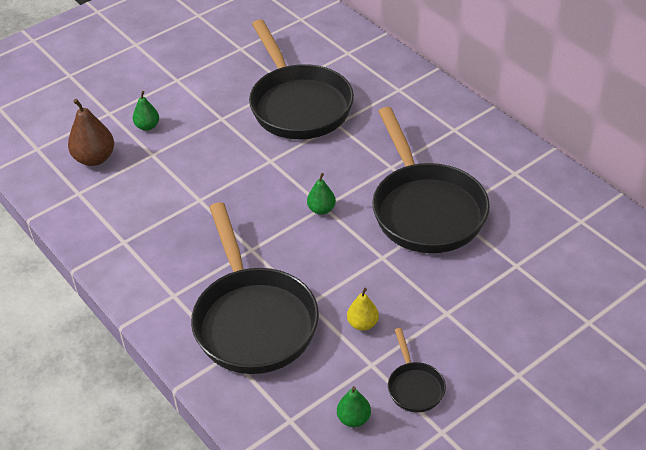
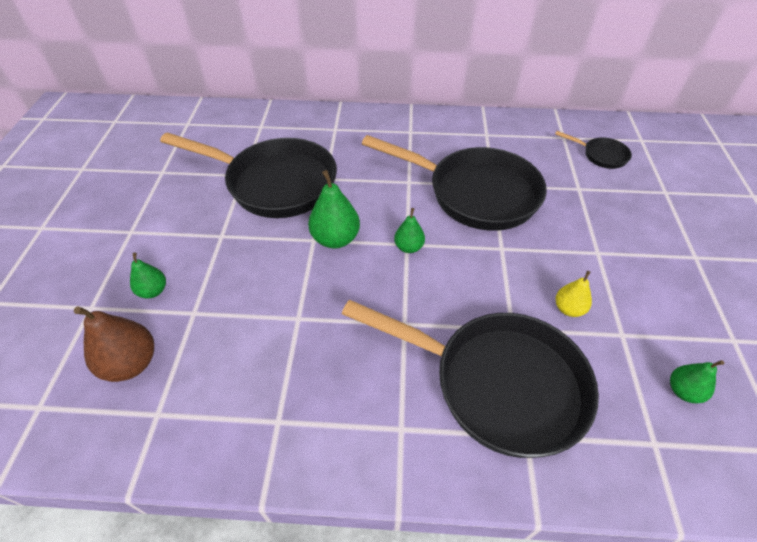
camera: 50 degrees left, 5 degrees up
(284, 170) = (335, 239): none -> green pear
(414, 386) = (669, 324): black pan -> black pan (601, 155)

